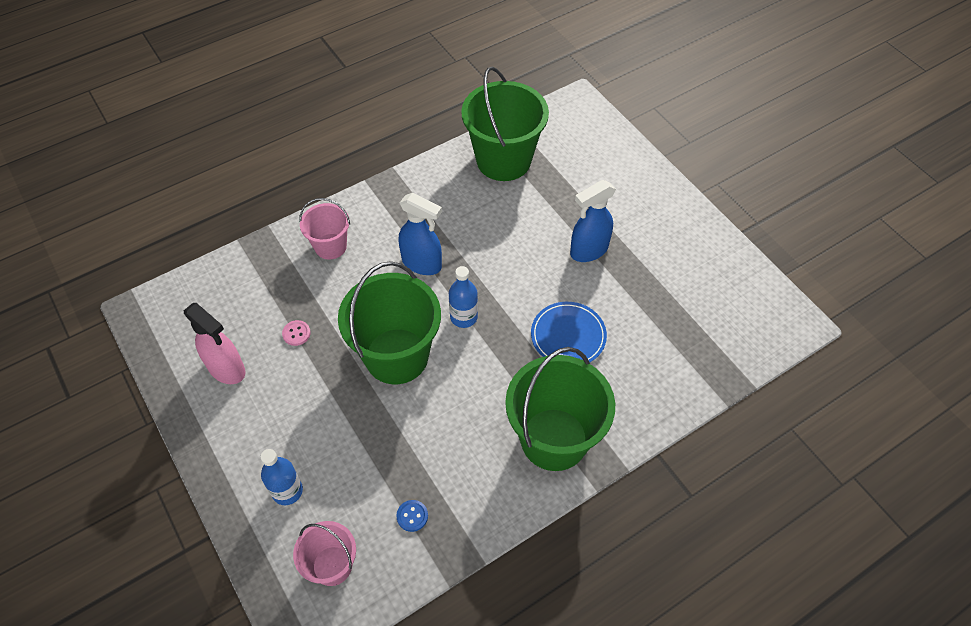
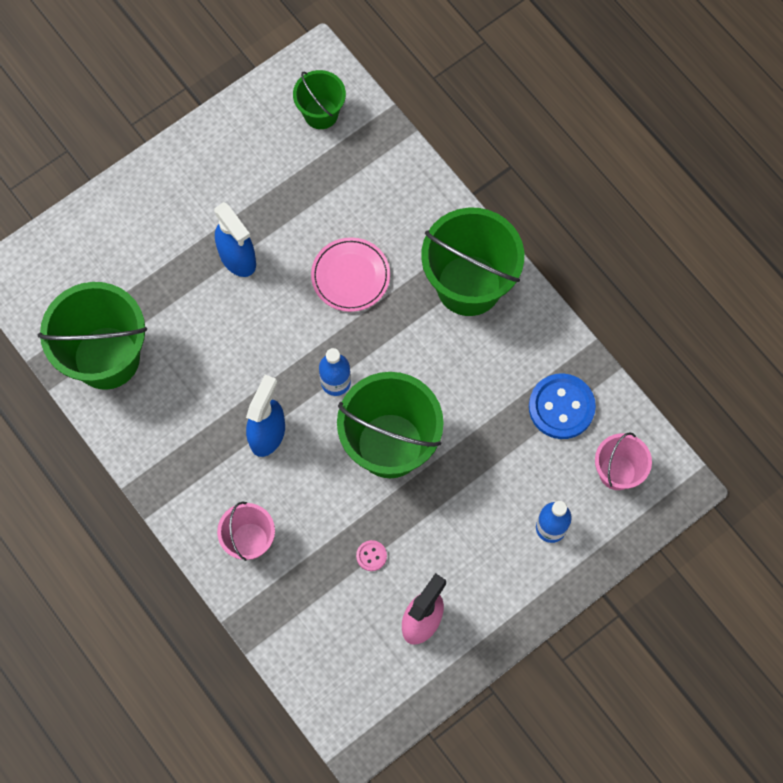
camera: 95 degrees left, 15 degrees up
(412, 516) = (561, 407): blue button -> blue button, size x2.22
(568, 336) = (350, 276): blue plate -> pink plate
(739, 323) = (321, 113): none -> green bucket

